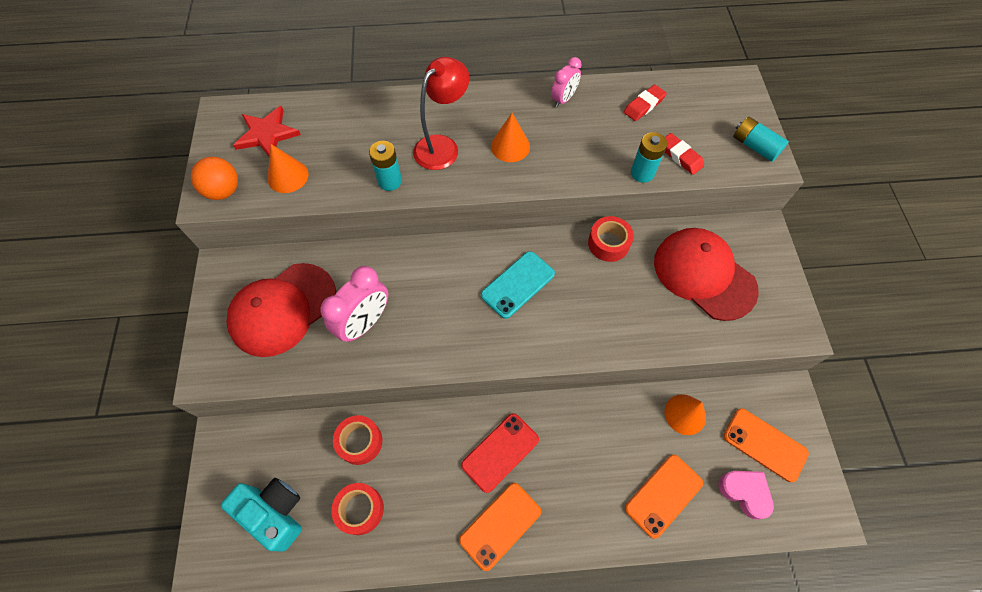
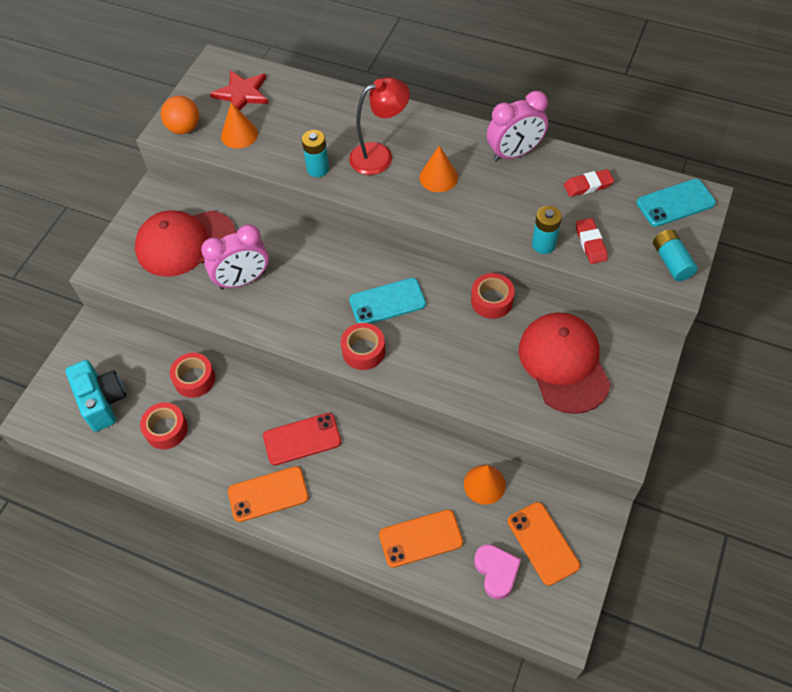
camera: 30 degrees right, 5 degrees down
(524, 342) = (363, 351): none -> red tape
(563, 99) = (514, 153): pink clock -> pink clock, size x1.65
(723, 94) = (675, 203): none -> turquoise phone

